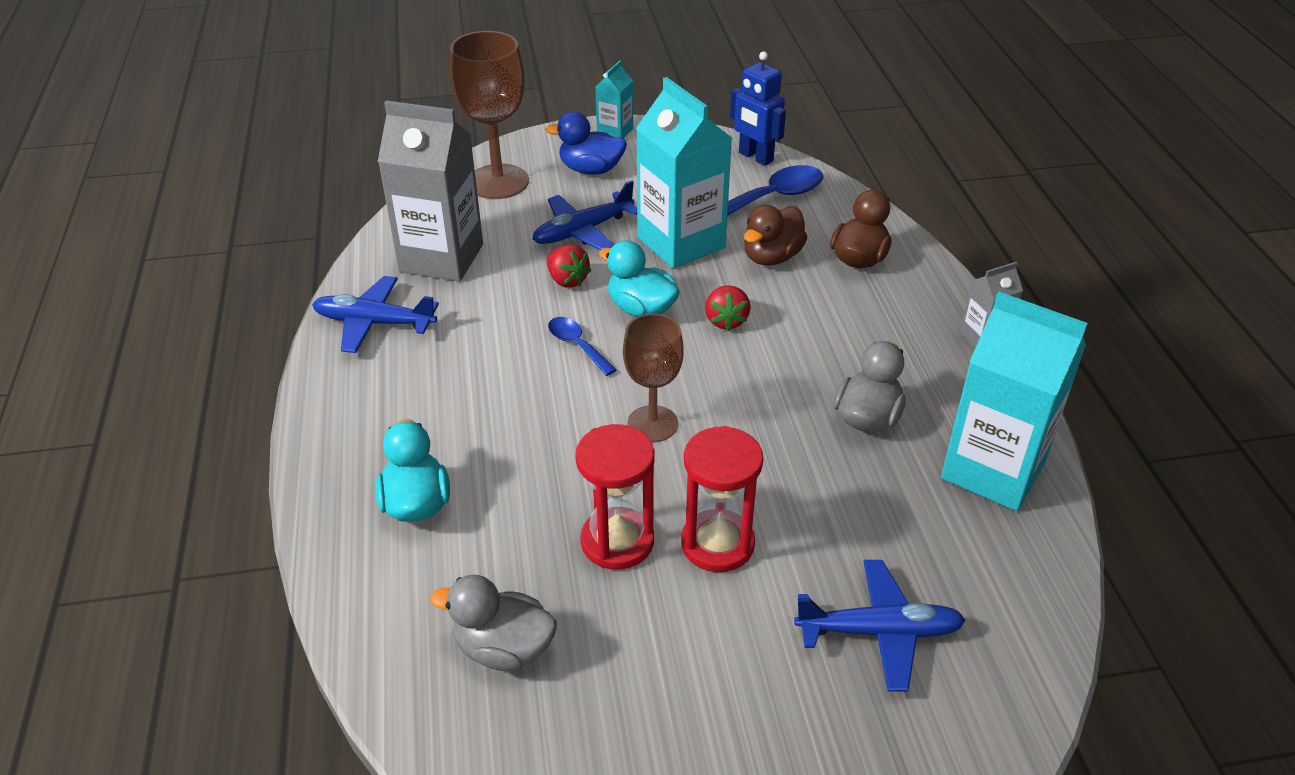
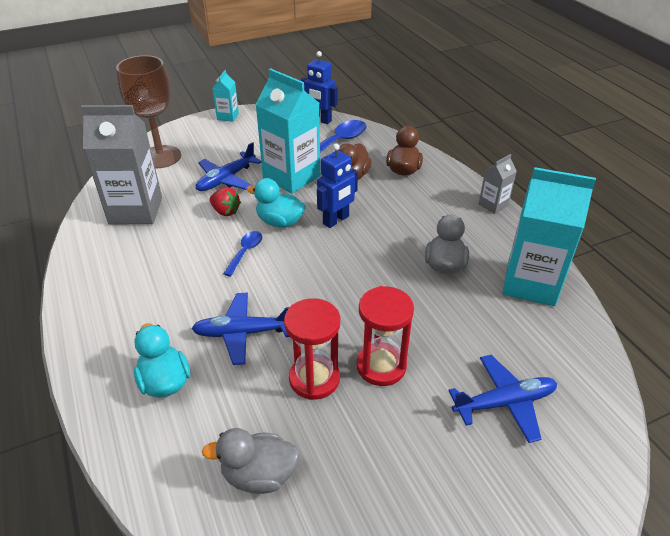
camera: 15 degrees left, 0 degrees up
(374, 323) = (100, 261): blue plane -> blue plane (243, 333)
(577, 345) = (245, 252): blue spoon -> blue spoon turned 75 degrees clockwise
(591, 170) = (219, 141): blue duck -> none
(652, 424) = (311, 294): brown goblet -> none
(726, 321) = (336, 220): red strawberry -> blue robot

